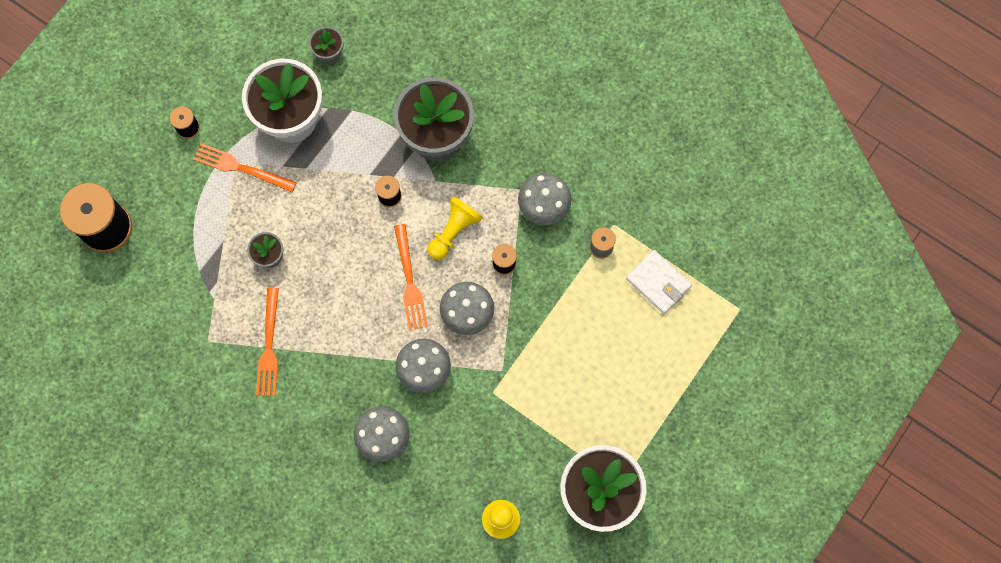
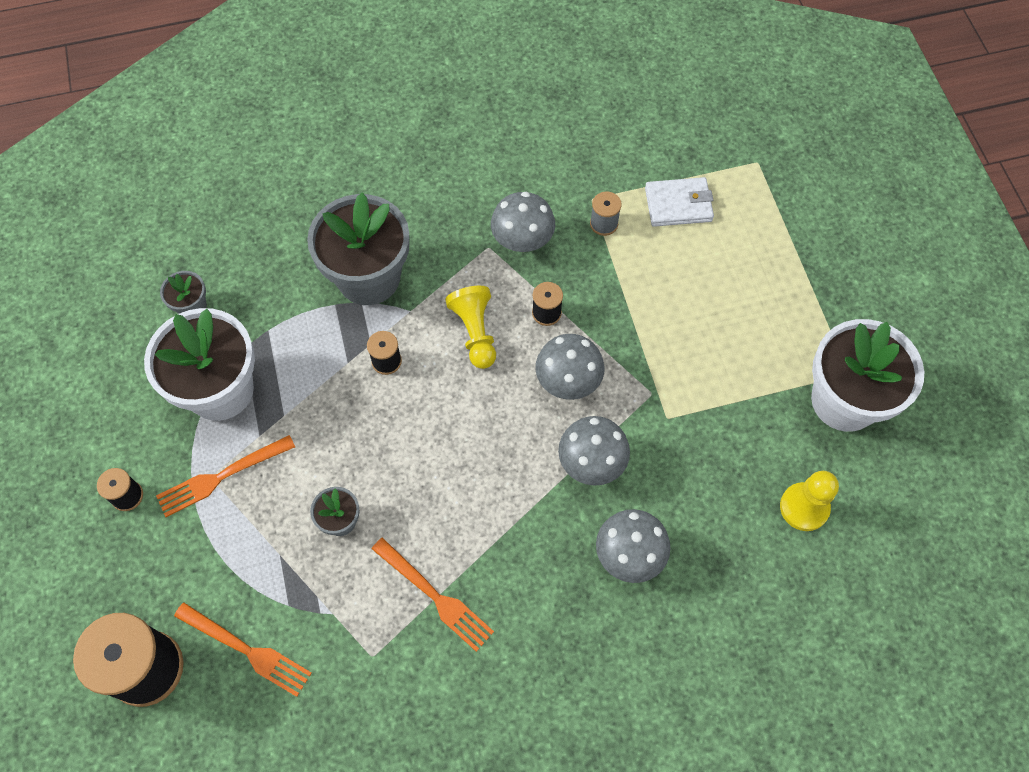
camera: 50 degrees left, 10 degrees down
(410, 282) = (489, 408): orange fork -> orange fork (248, 650)

